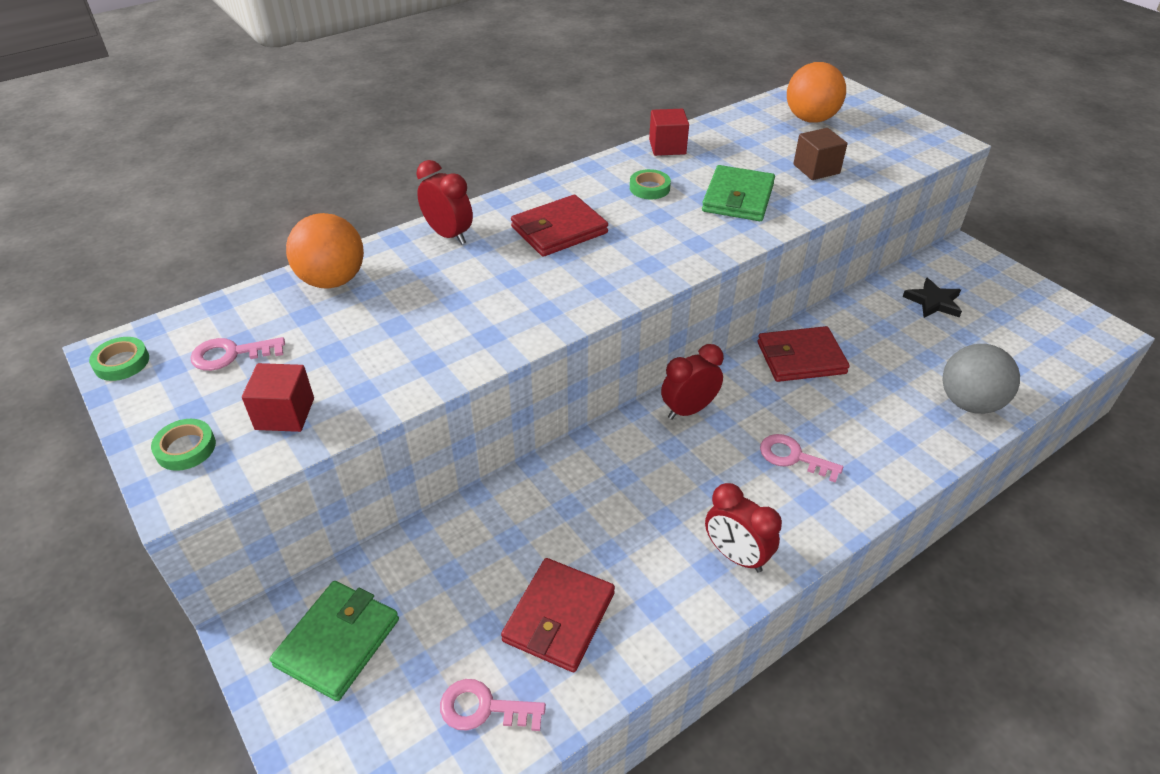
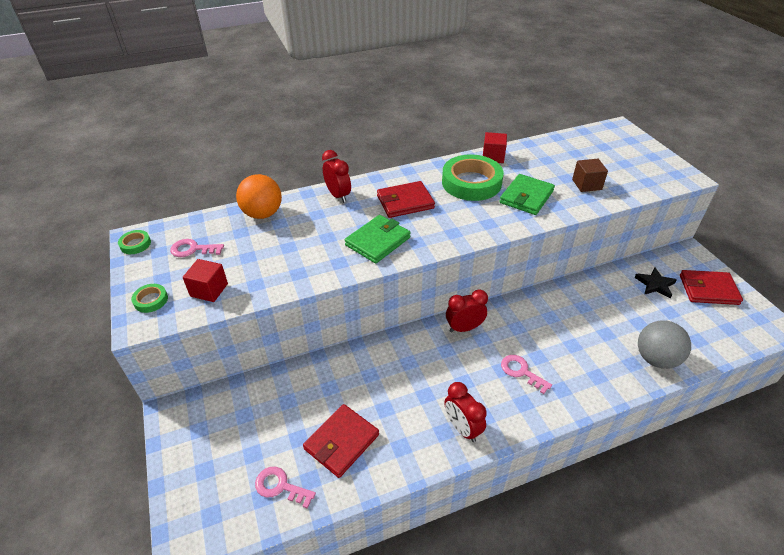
camera: 15 degrees right, 0 degrees up
(337, 642) = (213, 427): green wallet -> green wallet (377, 241)
(649, 188) = (471, 182): green tape -> green tape, size x2.30
(801, 358) = (549, 307): red wallet -> red wallet (708, 290)
(810, 119) = (596, 149): orange ball -> none

